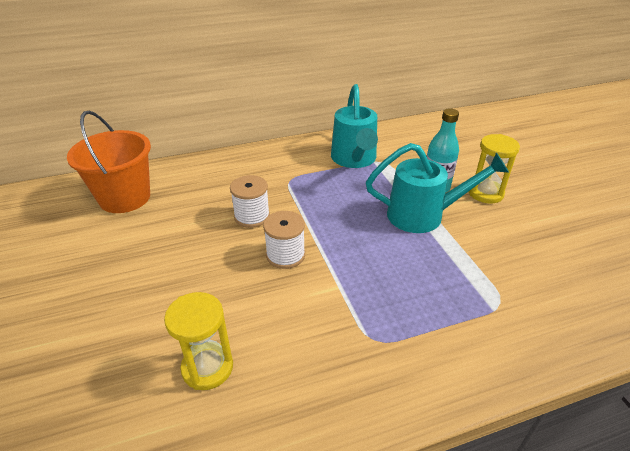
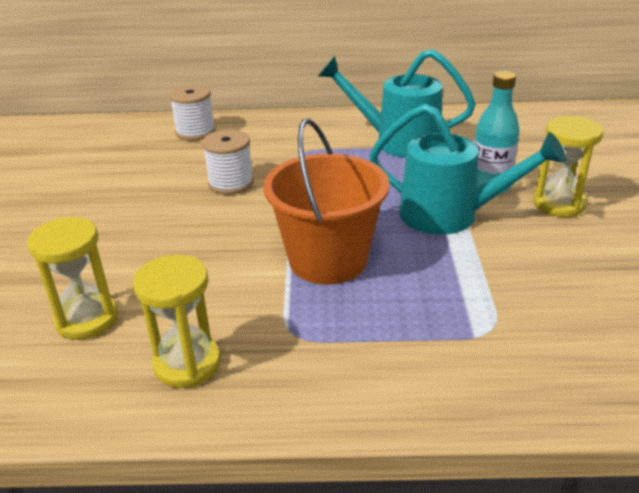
camera: 20 degrees right, 5 degrees down
(125, 198) = (104, 144): orange bucket -> orange bucket (328, 260)
(285, 255) = (244, 228): white spool -> white spool (195, 132)
(312, 387) = (187, 364): none -> yellow hourglass
(354, 159) = (398, 142): turquoise watering can -> turquoise watering can turned 90 degrees clockwise

